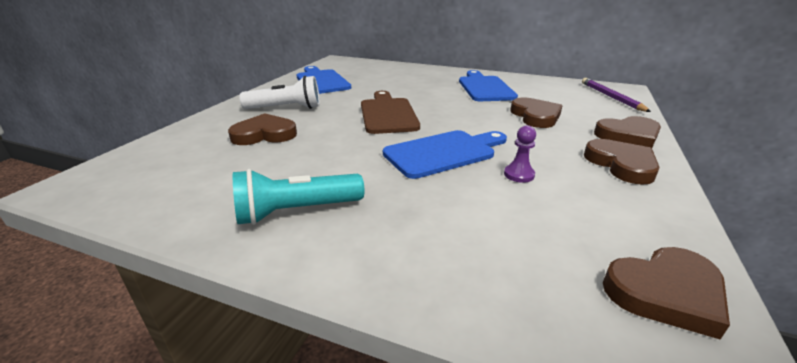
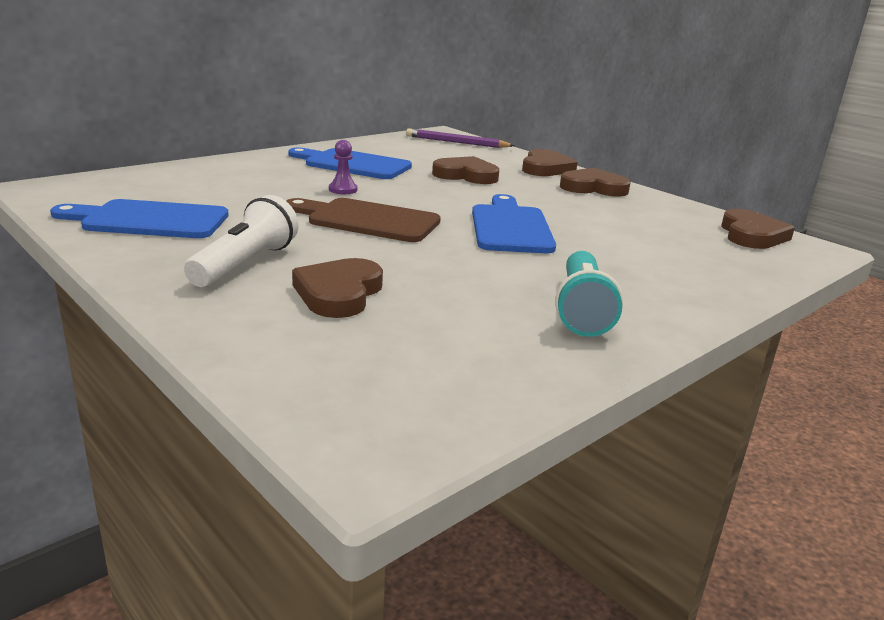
camera: 65 degrees left, 5 degrees down
(519, 174) = (582, 218): purple pawn -> purple pawn (343, 190)

